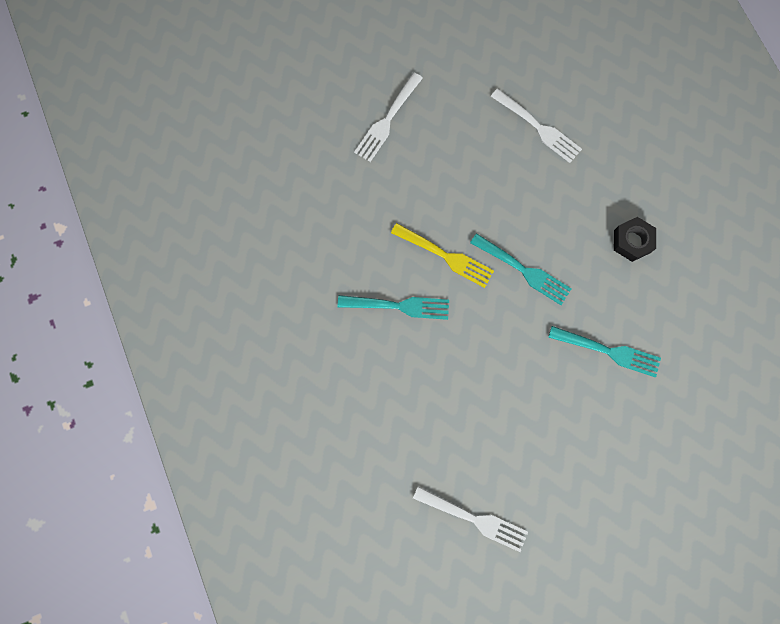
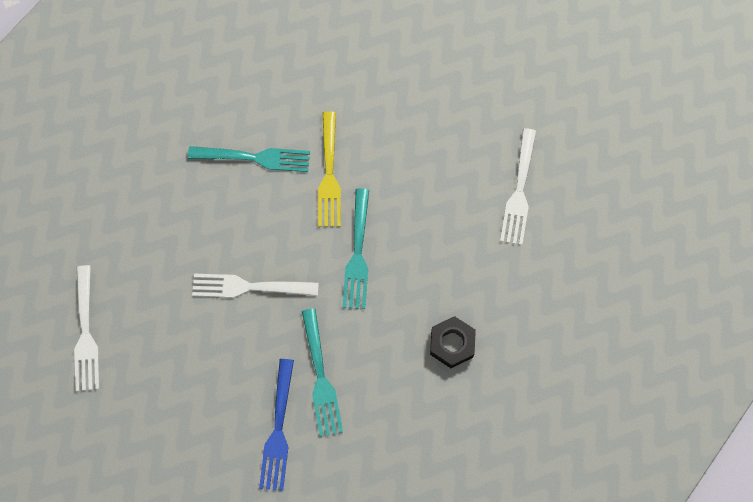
camera: 60 degrees right, 5 degrees down
(387, 119) = (438, 49): white fork -> white fork (250, 286)
(398, 306) = (253, 158): turquoise fork -> turquoise fork turned 60 degrees counterclockwise
(633, 405) = (278, 429): none -> blue fork

